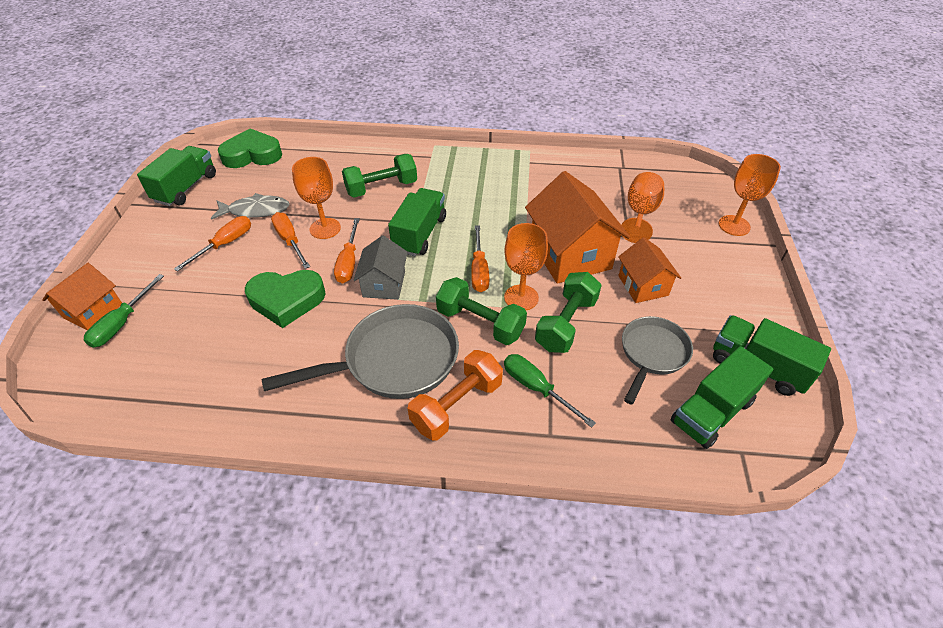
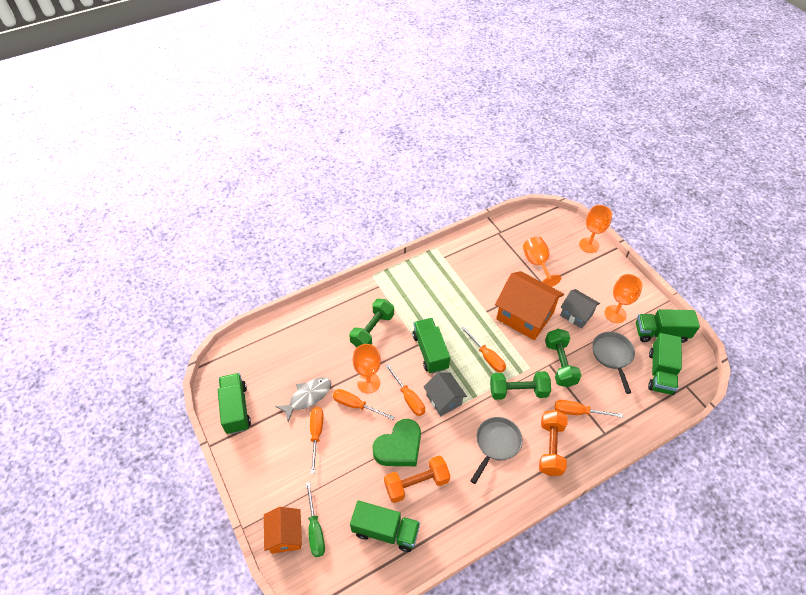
camera: 35 degrees left, 5 degrees up
(180, 368) = (385, 531): none -> green truck
(252, 155) = (253, 353): green heart -> none
(263, 344) = (416, 483): none -> orange dumbbell
(394, 360) = (496, 444): grey pan -> grey pan, size x0.63
(521, 297) = (524, 361): orange goblet -> orange goblet (615, 314)
(536, 388) = (578, 412): green screwdriver -> orange screwdriver
(643, 285) = (576, 315): orange house -> grey house

